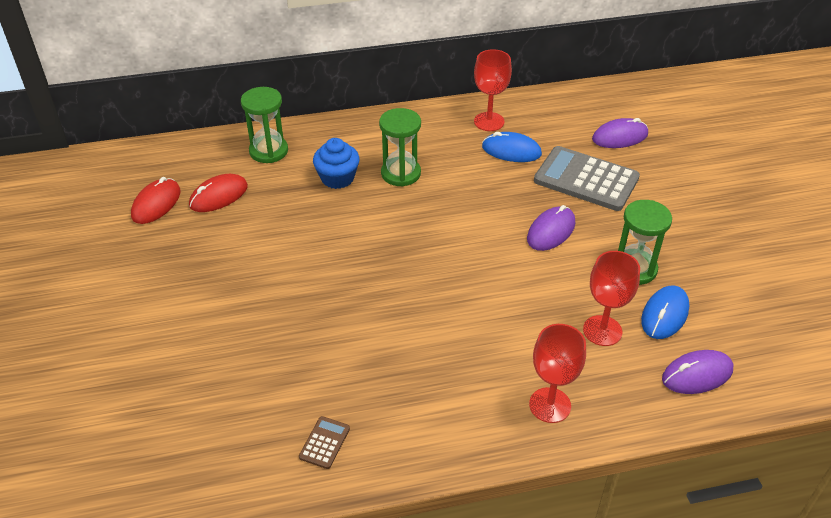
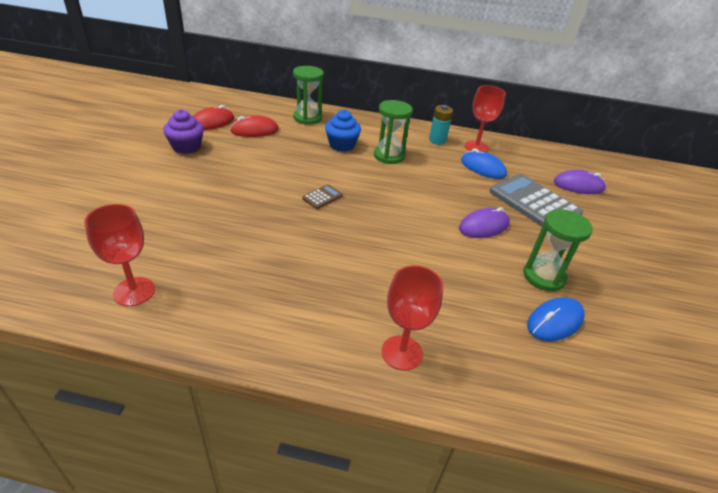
camera: 20 degrees right, 5 degrees down
(156, 254) = (186, 147): none -> purple cupcake
(324, 443) = (192, 303): brown calculator -> brown calculator (322, 197)
(441, 128) = (437, 140): none -> turquoise battery
(602, 330) = (487, 312): red goblet -> red goblet (134, 291)
(697, 374) = (563, 385): purple mouse -> none

